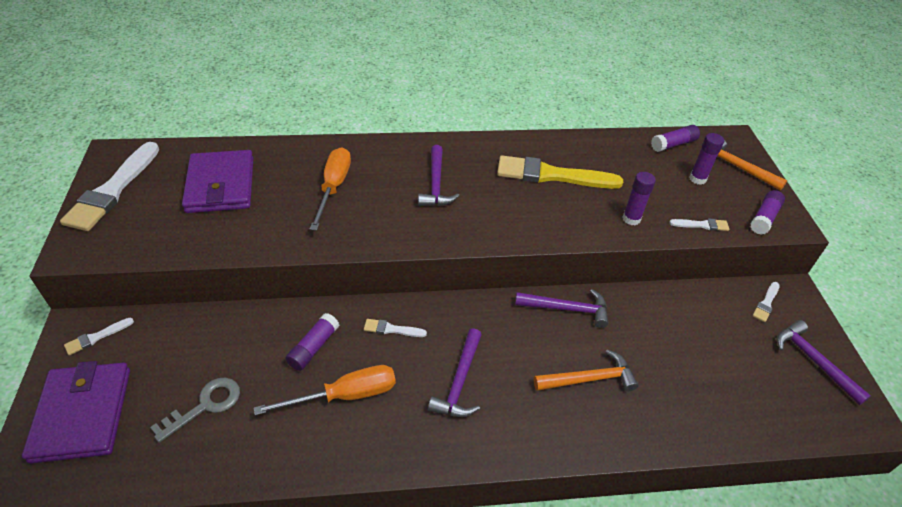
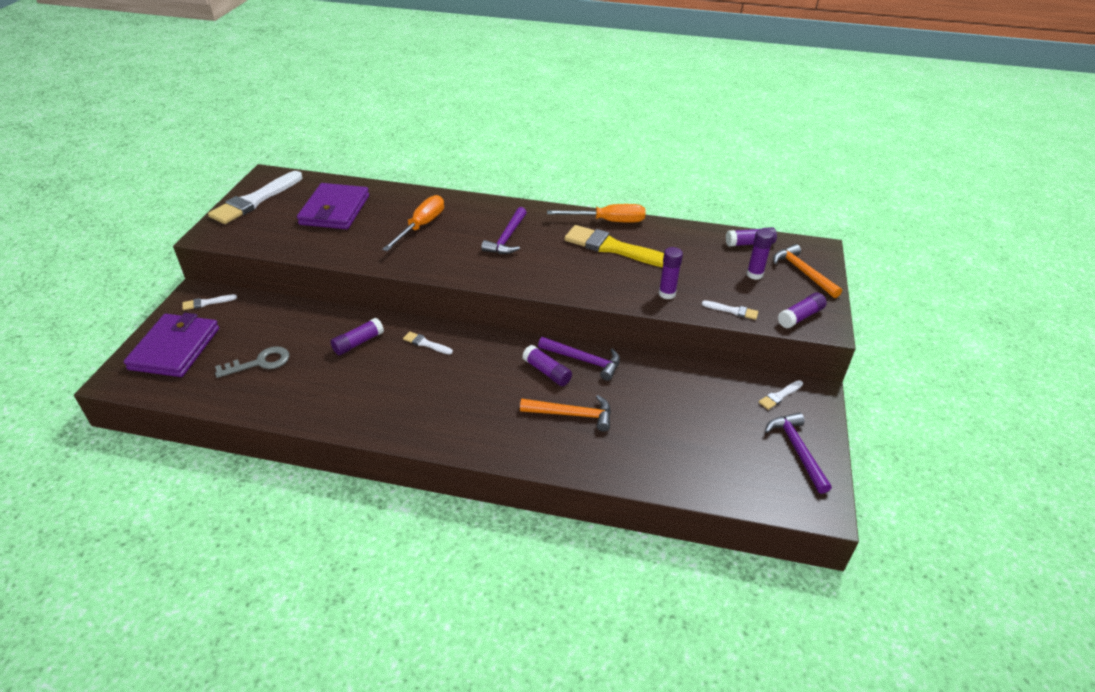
camera: 20 degrees right, 5 degrees down
(345, 395) = (365, 380): orange screwdriver -> orange screwdriver (608, 221)
(459, 382) = (460, 391): purple hammer -> none
(537, 332) = (547, 372): none -> purple glue stick

